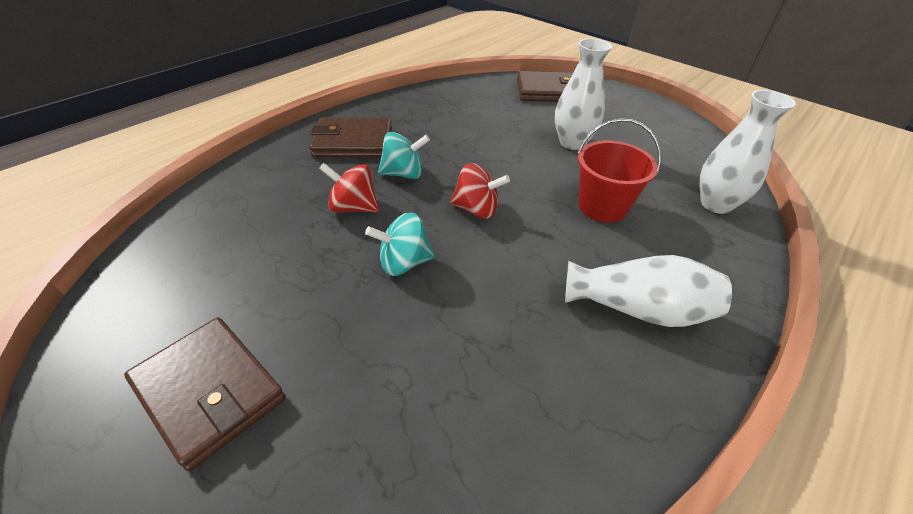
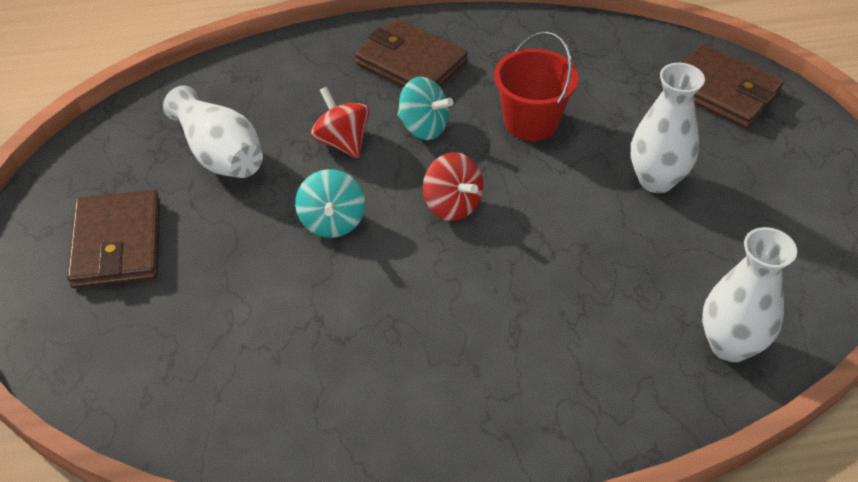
camera: 40 degrees right, 5 degrees up
(403, 263) = (332, 222): turquoise spinning top -> turquoise spinning top turned 120 degrees counterclockwise
(602, 207) = (588, 273): red bucket -> red bucket (531, 122)
(638, 309) = (488, 386): white vase -> white vase (220, 154)

